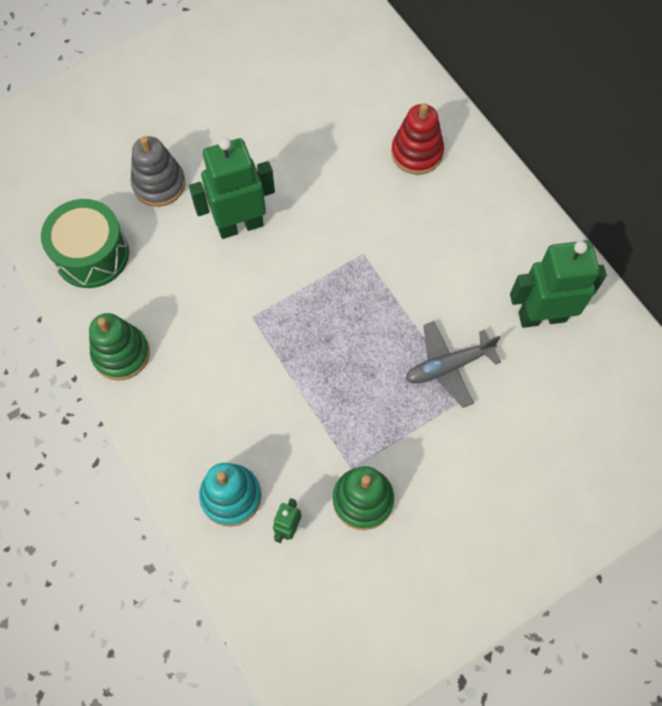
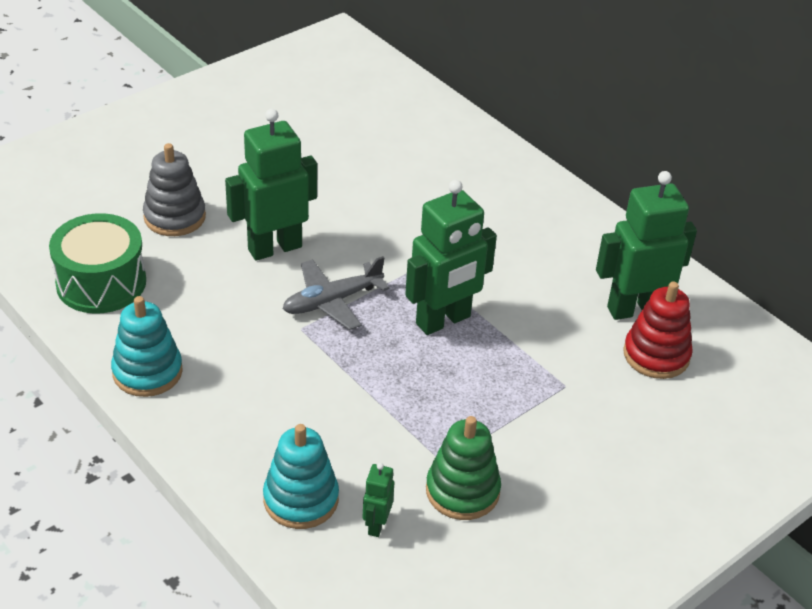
camera: 10 degrees left, 25 degrees down
(121, 354) = (147, 372): green stacking toy -> turquoise stacking toy
(373, 317) = (443, 321): none -> green robot
(417, 153) = (465, 177): red stacking toy -> red stacking toy (656, 355)
(448, 366) = (538, 359): grey plane -> grey plane (331, 301)

